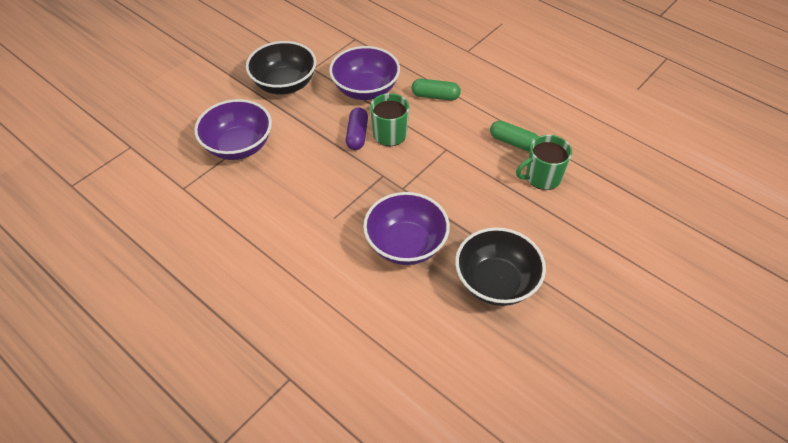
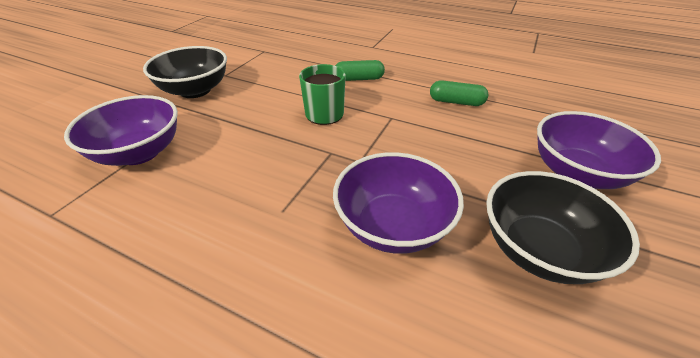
camera: 15 degrees left, 10 degrees down
(357, 135) = (288, 120): purple capsule -> none
(365, 90) = (285, 83): purple bowl -> purple bowl (576, 173)
(542, 177) = (506, 125): green mug -> none

